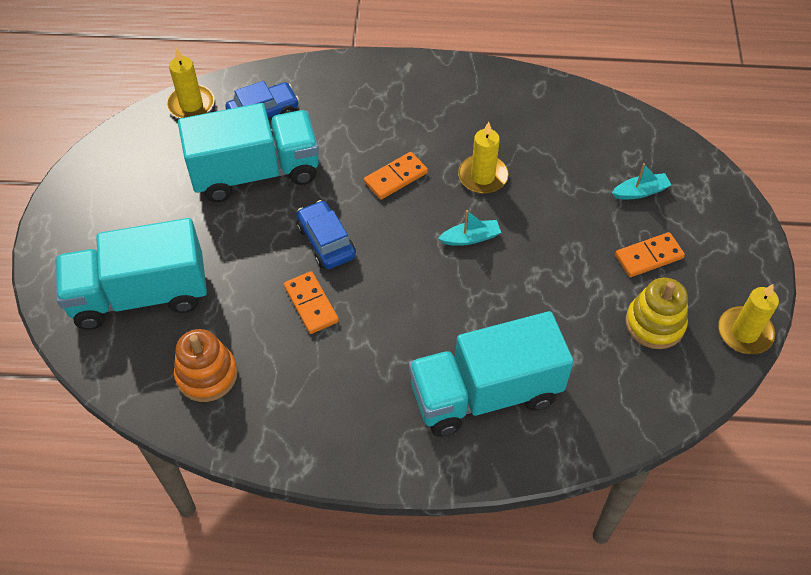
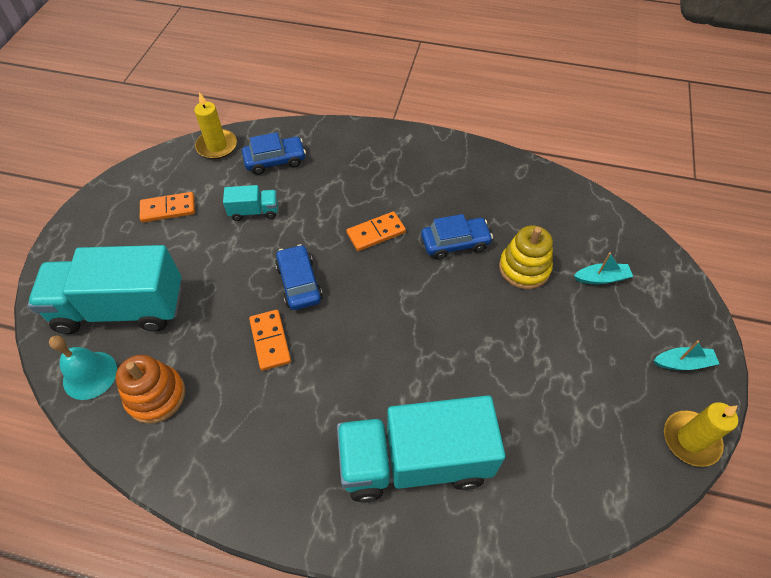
camera: 10 degrees right, 0 degrees up
(129, 366) = (90, 375): none -> turquoise bell
(255, 172) = (254, 211): turquoise truck -> turquoise truck, size x0.44
(470, 238) = (432, 299): turquoise boat -> turquoise boat (683, 363)
(483, 176) = (455, 243): yellow candle -> blue car
(649, 257) = (601, 344): orange domino -> orange domino (168, 209)
(654, 324) = (598, 414): yellow stacking toy -> yellow stacking toy (524, 268)

